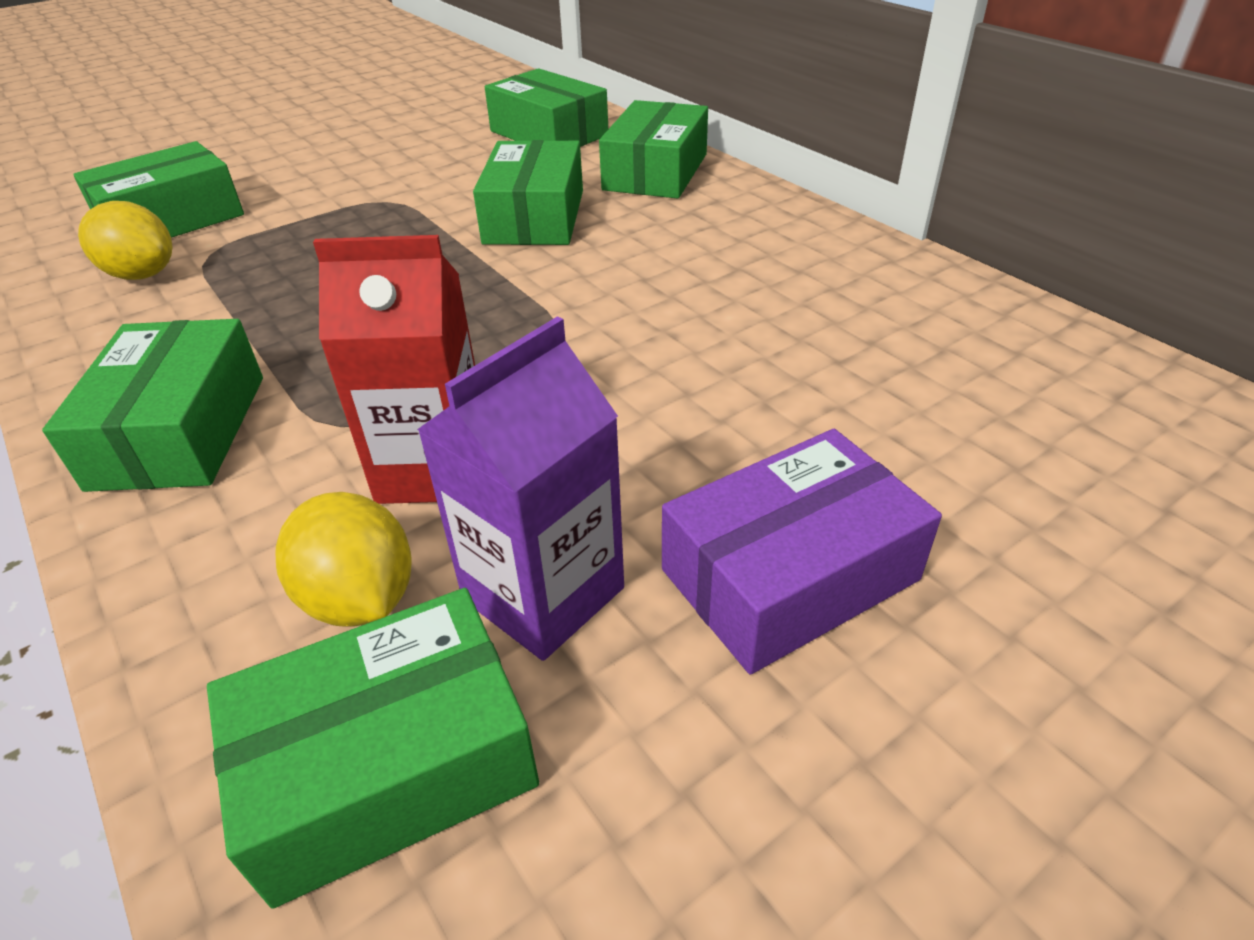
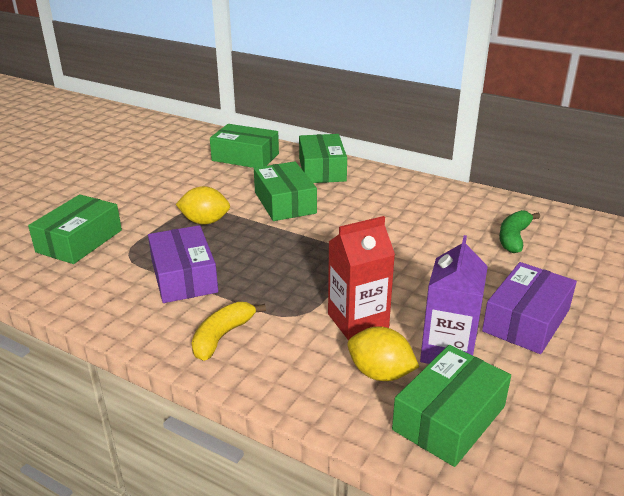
camera: 25 degrees left, 10 degrees down
(142, 274) = (102, 272): yellow lemon -> yellow lemon (205, 222)
(180, 431) = (222, 336): green box -> yellow banana
(244, 308) = (184, 276): none -> purple box
(924, 373) = (513, 238): none -> green banana

